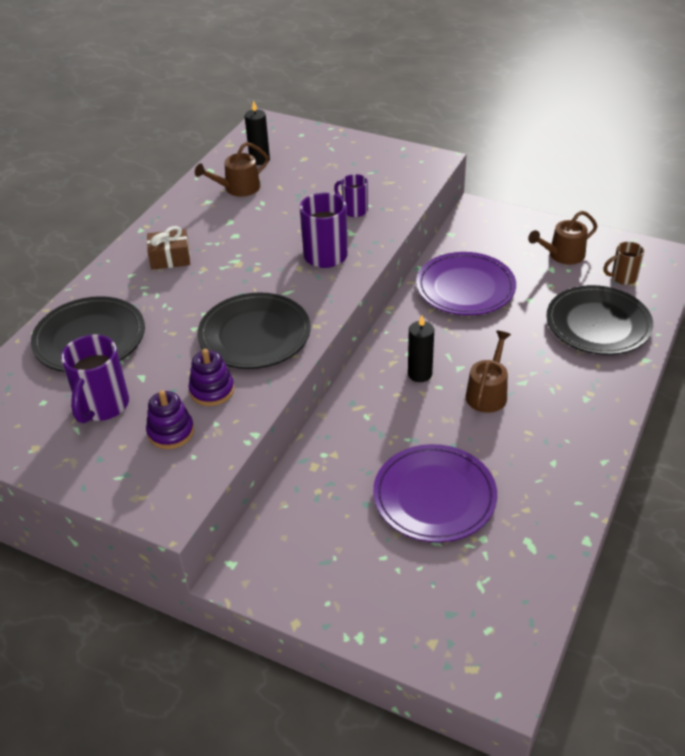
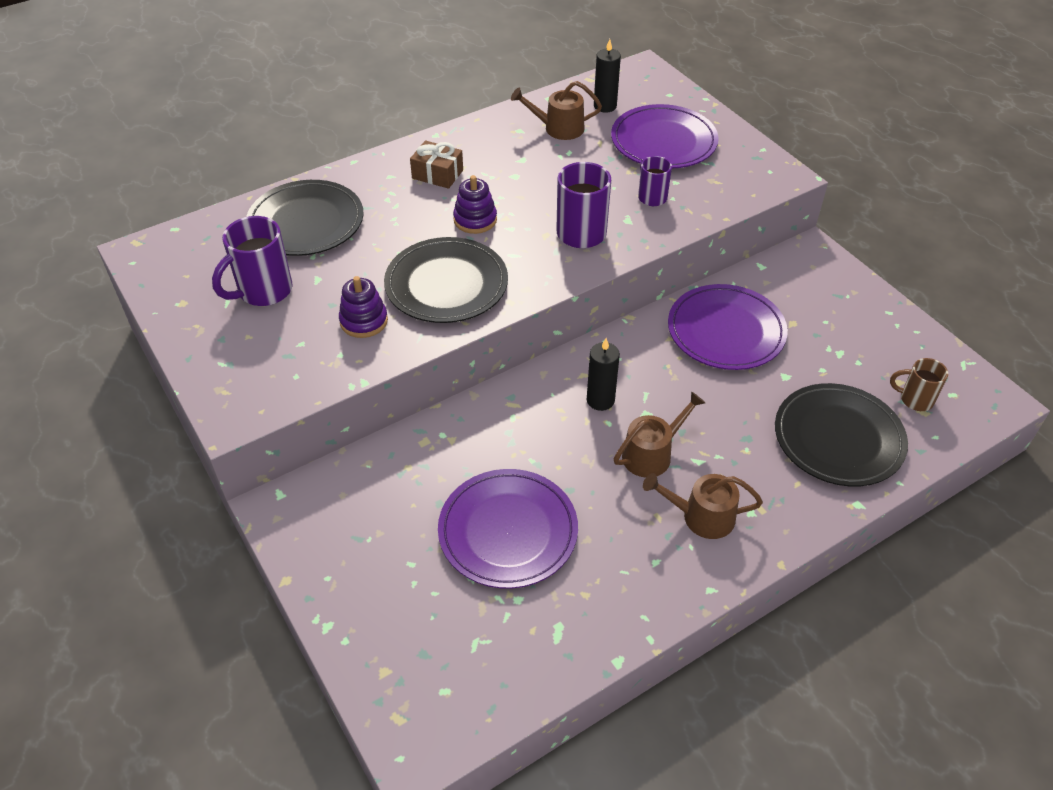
camera: 30 degrees right, 5 degrees up
(171, 432) = (297, 343): purple stacking toy -> purple stacking toy (475, 220)
(327, 169) = (663, 141): none -> purple plate
(563, 255) = (867, 343): brown watering can -> brown watering can (702, 516)

